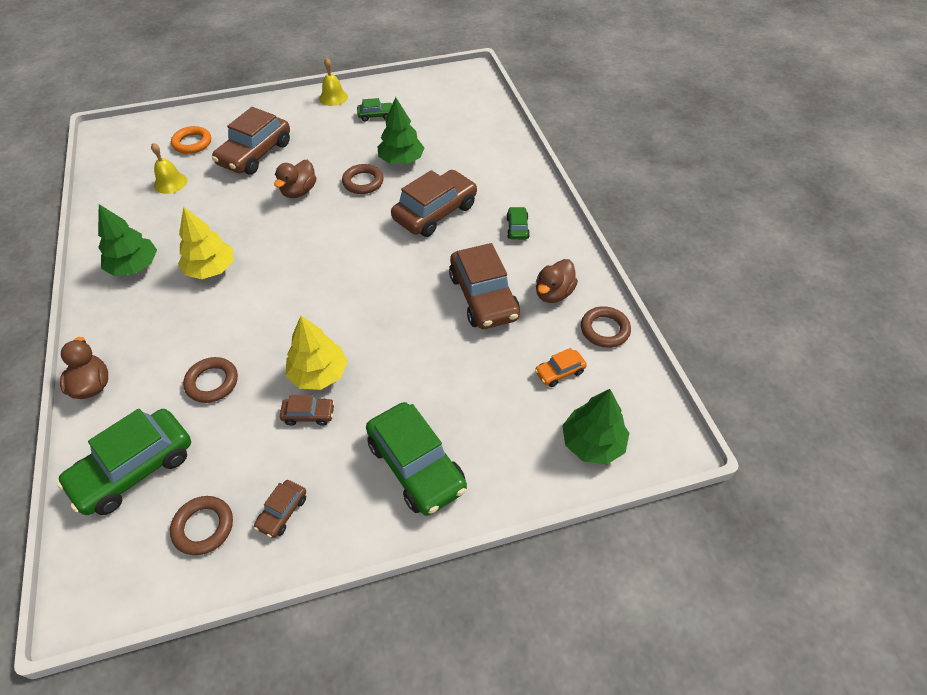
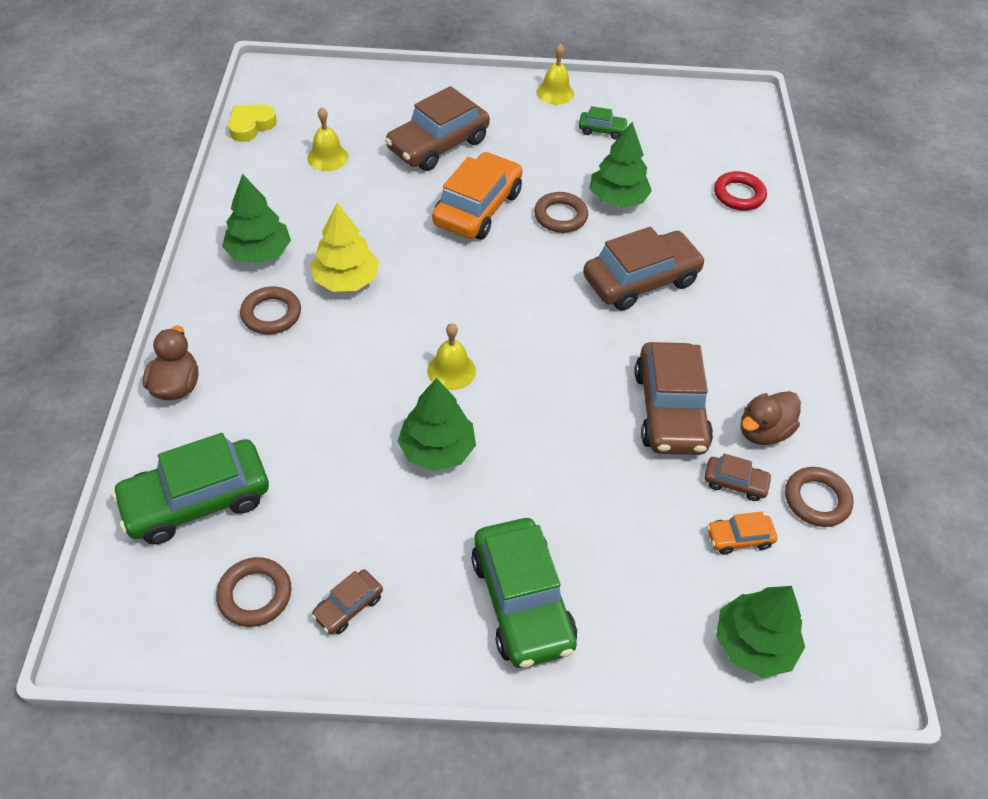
camera: 15 degrees right, 0 degrees up
(101, 174) = (251, 125): none -> yellow heart
(192, 143) = (366, 112): orange ring -> none
(212, 382) = (310, 422): brown ring -> brown ring (271, 314)
(299, 191) = (477, 208): brown duck -> orange car
(309, 414) = (411, 497): brown car -> brown car (735, 483)
(313, 313) = (451, 370): none -> yellow bell
(318, 374) = (437, 449): yellow tree -> green tree
(487, 137) = (739, 195): none -> red ring
(517, 228) = (742, 330): green car -> none

